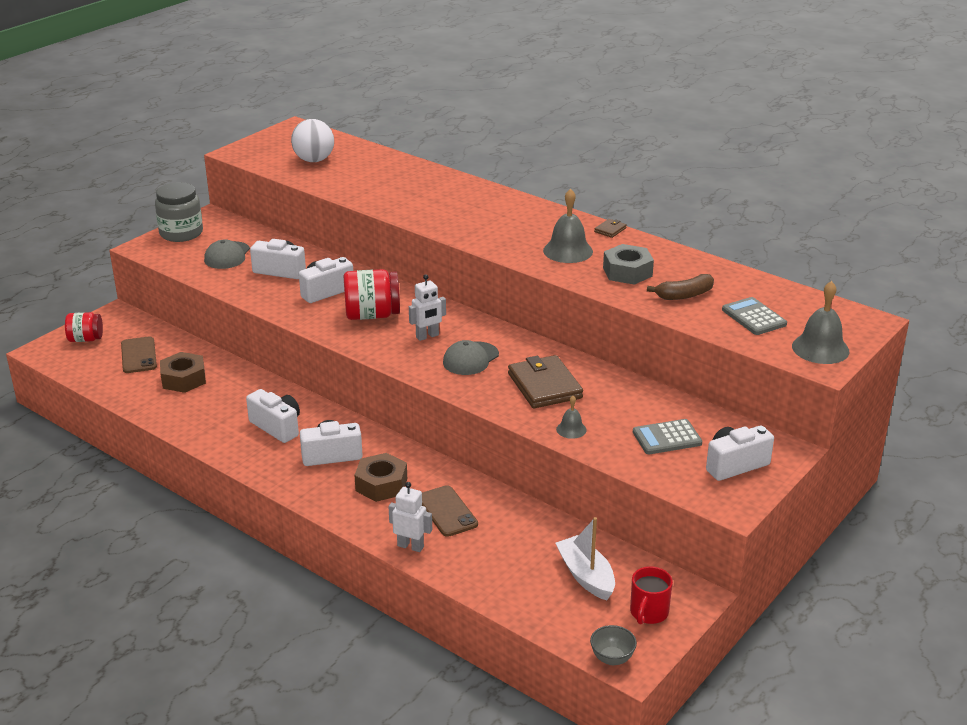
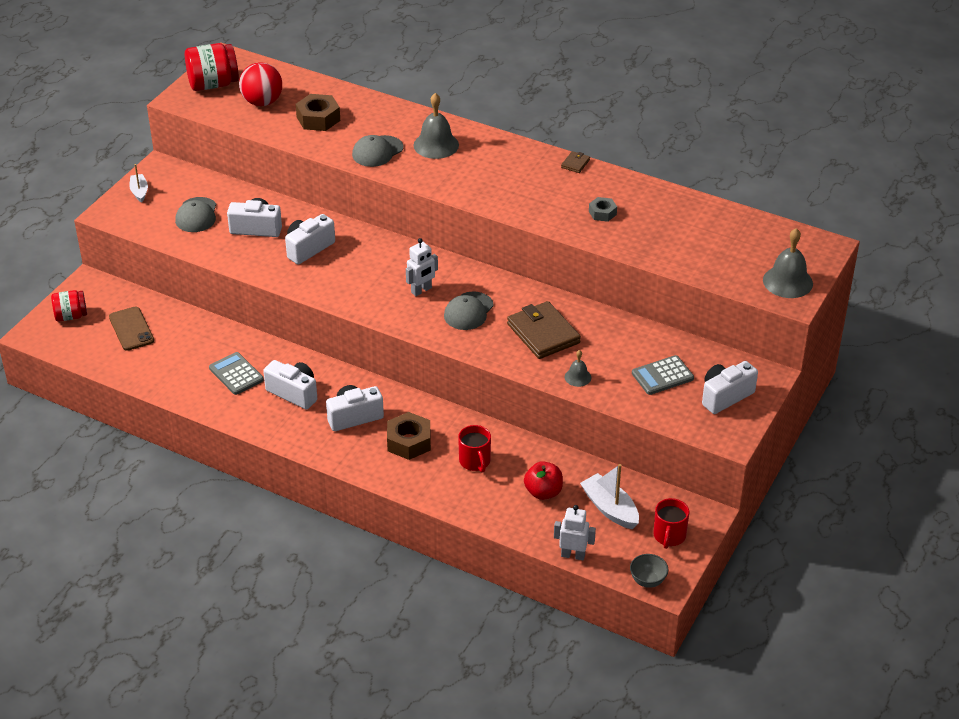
camera: 10 degrees left, 10 degrees up
(181, 233) = (139, 192): grey jar -> white boat
(183, 379) = (186, 351): brown nut -> brown nut (318, 119)
(314, 160) = (262, 102): white ball -> red ball
(372, 315) = (362, 271): red jar -> red jar (213, 84)
(410, 546) = (453, 500): white robot -> white robot (573, 555)
(411, 205) = (377, 151): none -> grey cap
(447, 511) = (475, 461): brown phone -> red mug
(514, 550) = (543, 492): none -> red apple
(568, 251) = (542, 193): grey bell -> grey bell (436, 145)
(627, 272) = (602, 213): grey nut -> grey nut, size x0.60
(684, 295) = (659, 235): brown banana -> none
(754, 317) = (725, 253): grey calculator -> grey calculator (236, 374)

